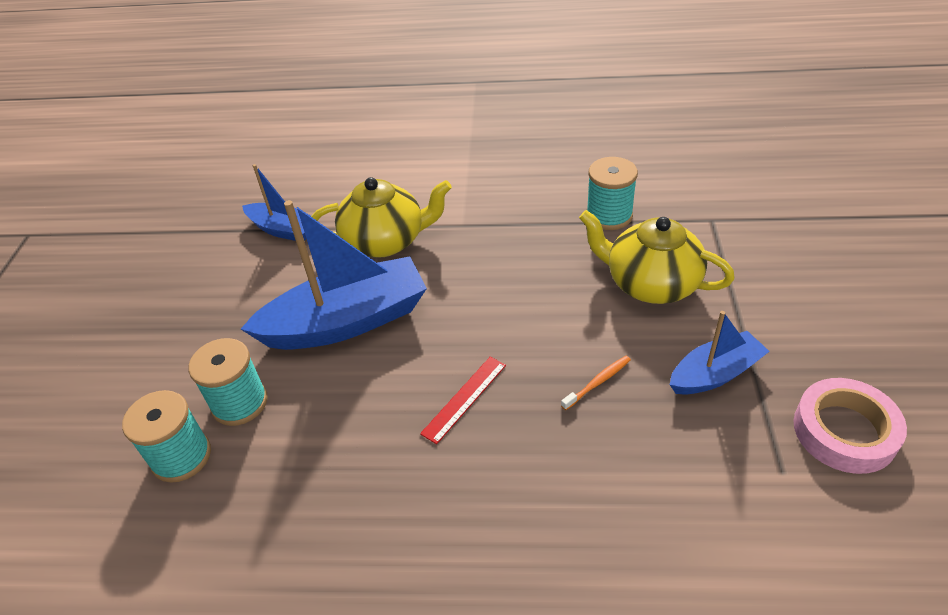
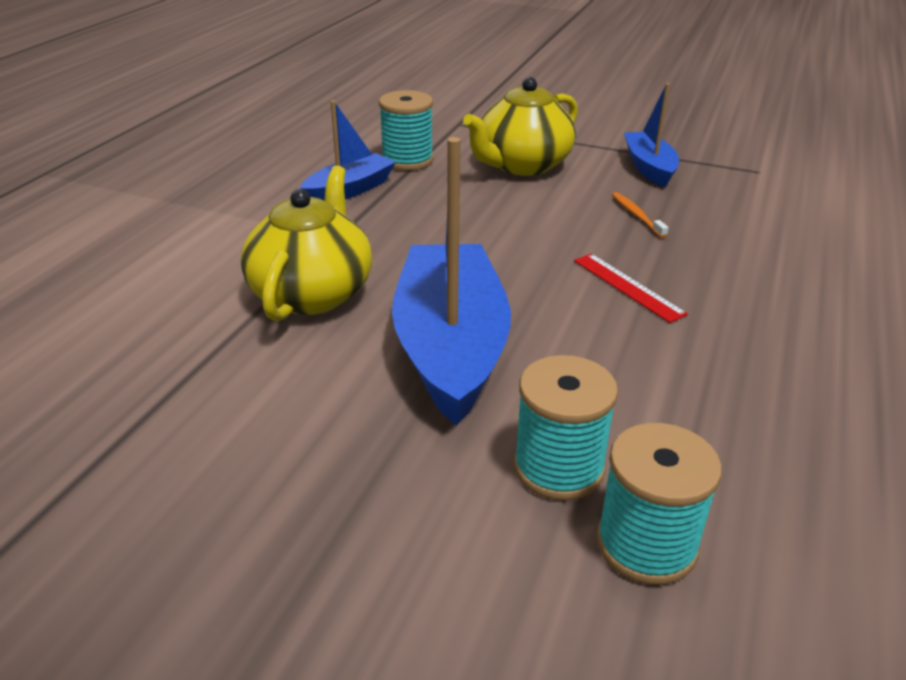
camera: 75 degrees left, 10 degrees down
(283, 230) = (184, 381): blue boat -> blue boat (350, 190)
(844, 431) = (725, 142): pink tape -> none

